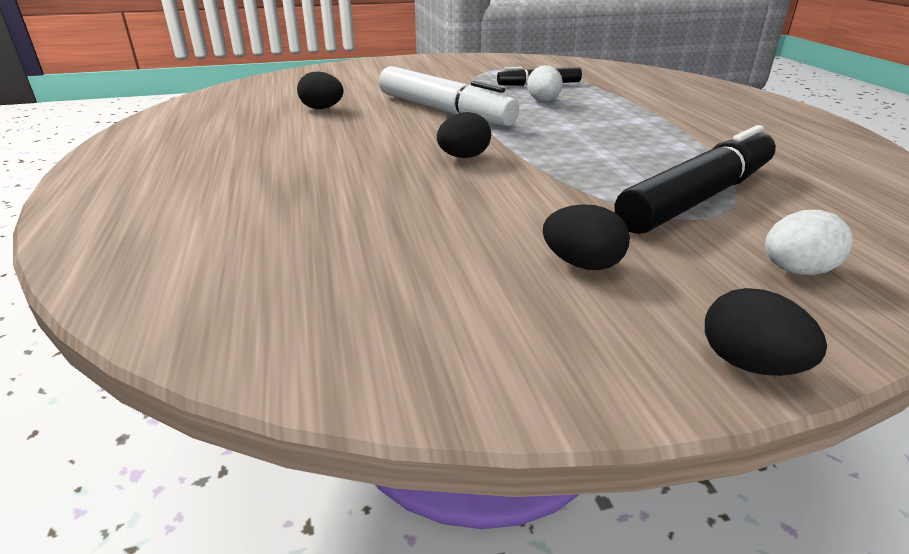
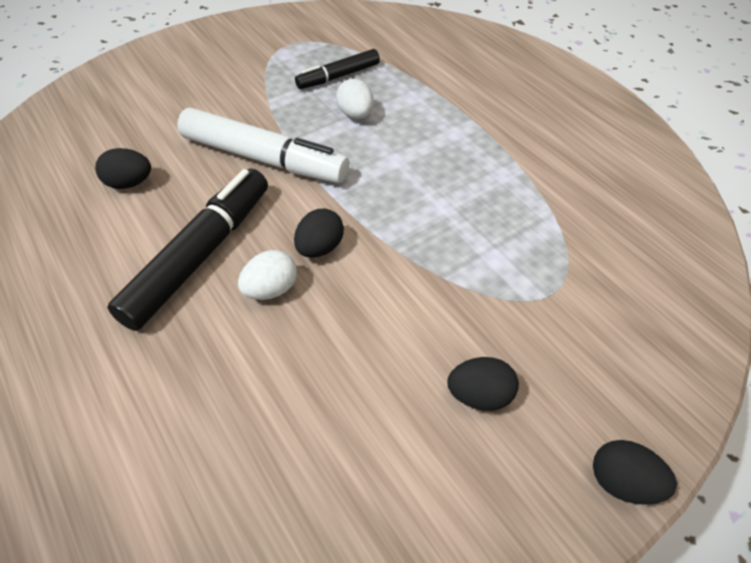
camera: 20 degrees left, 20 degrees up
(698, 198) = (539, 265): black marker -> black marker (200, 255)
(796, 271) = (630, 353): white egg -> white egg (271, 289)

